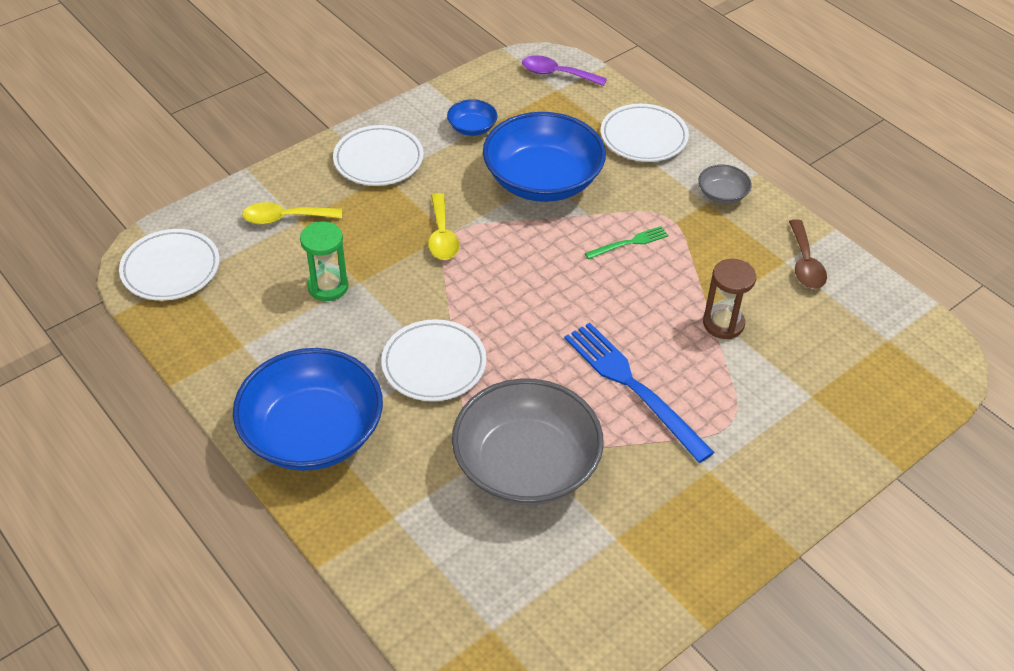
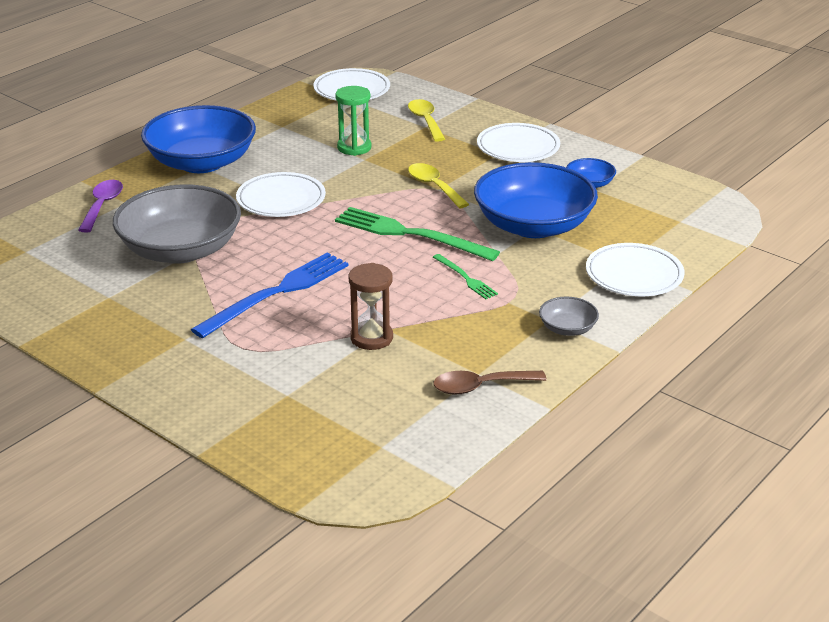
camera: 80 degrees right, 15 degrees down
(442, 236) = (434, 186): yellow spoon -> yellow spoon turned 75 degrees clockwise
(538, 269) = (410, 234): none -> green fork
(556, 74) = (705, 218): purple spoon -> purple spoon (102, 205)

